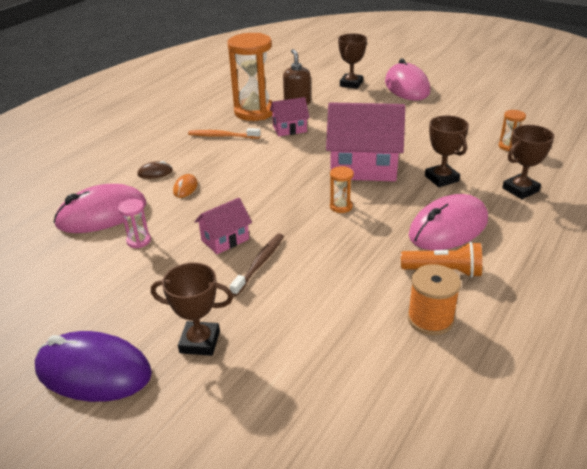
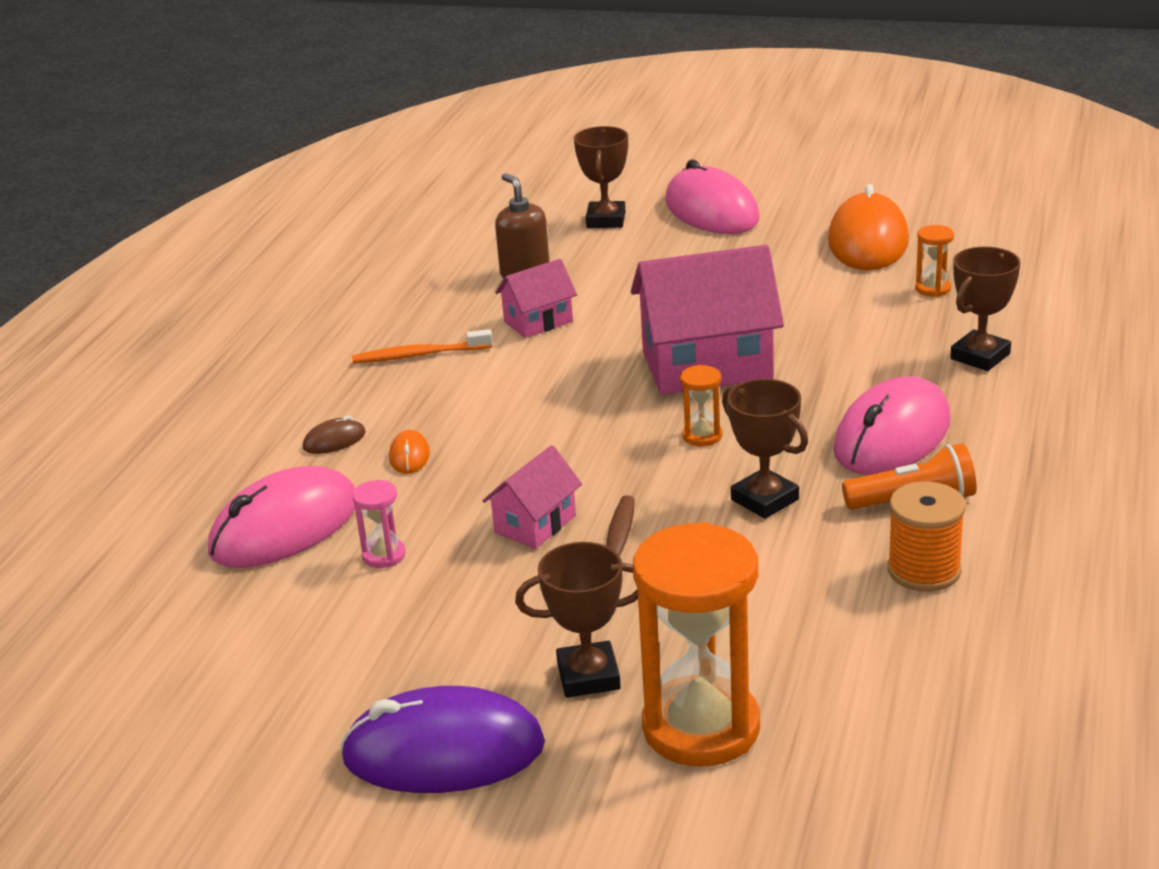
camera: 15 degrees left, 5 degrees down
(254, 112) = (453, 301): orange hourglass -> orange hourglass (701, 727)
(441, 178) = (846, 361): brown trophy -> brown trophy (765, 499)
(483, 115) = (868, 241): none -> orange mouse

